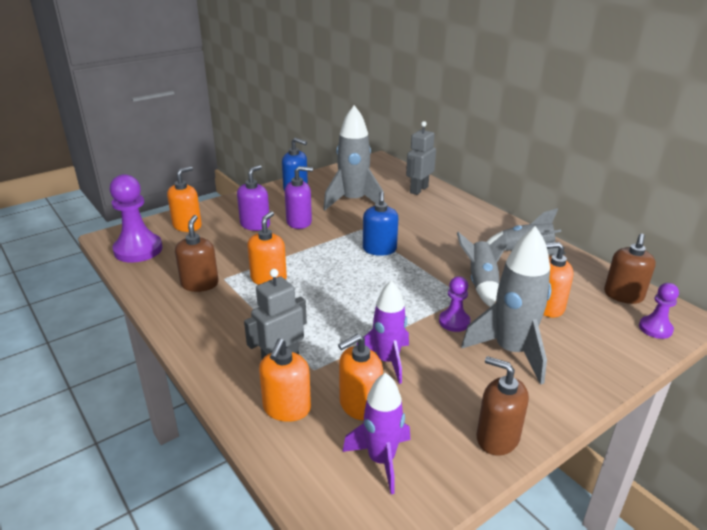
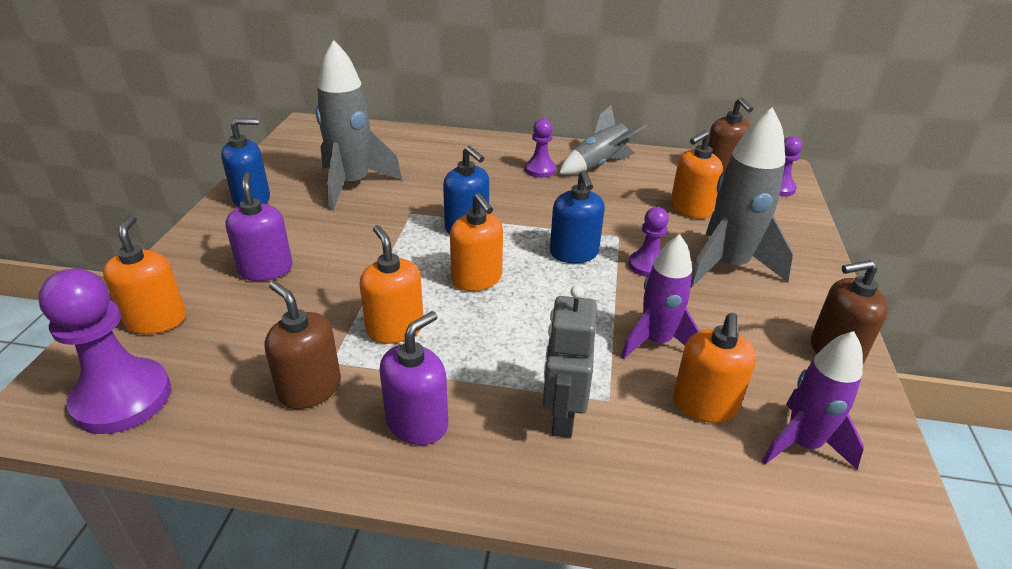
camera: 45 degrees left, 5 degrees up
(286, 408) = (652, 463): orange soap dispenser -> orange soap dispenser (477, 279)
(299, 222) = (323, 239): purple soap dispenser -> purple soap dispenser (417, 423)
(418, 190) = (407, 142): grey robot -> none
(418, 292) = (574, 253): none -> blue soap dispenser
(478, 237) = (540, 170): none -> purple pawn
(481, 283) = (611, 214): grey rocket -> none

